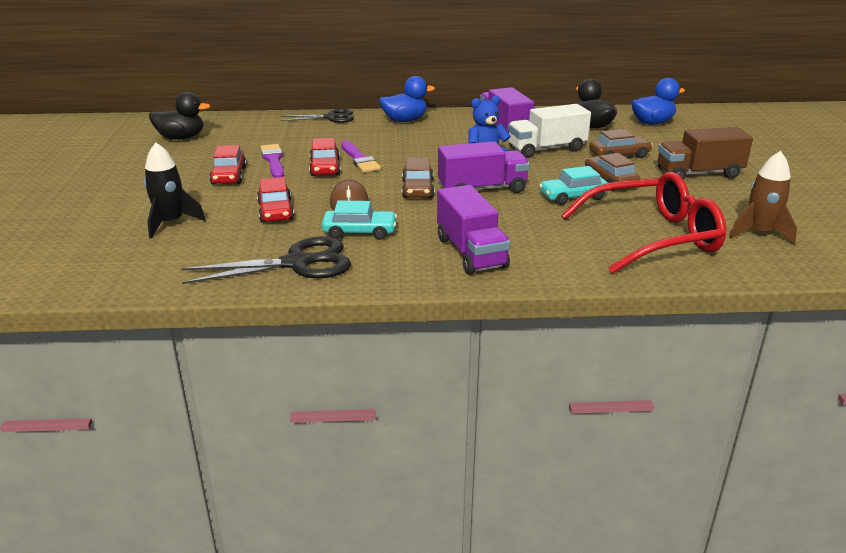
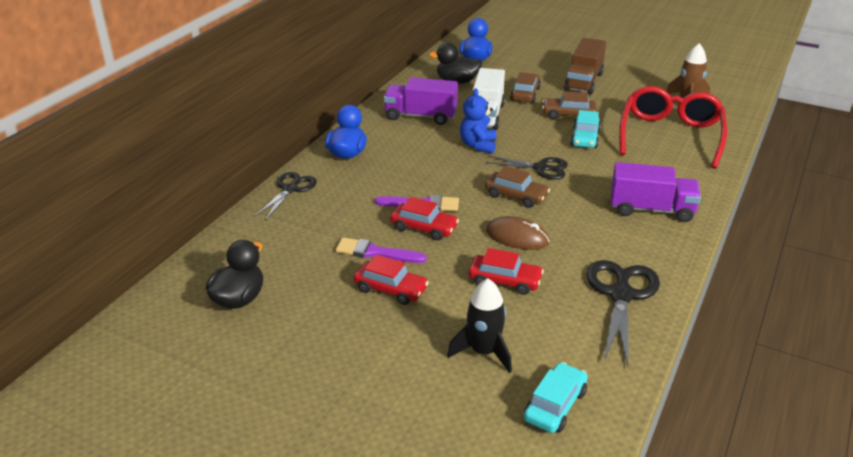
camera: 60 degrees left, 5 degrees up
(359, 232) = (581, 248): turquoise car -> turquoise car (555, 405)
(482, 189) = (541, 168): purple truck -> black scissors

